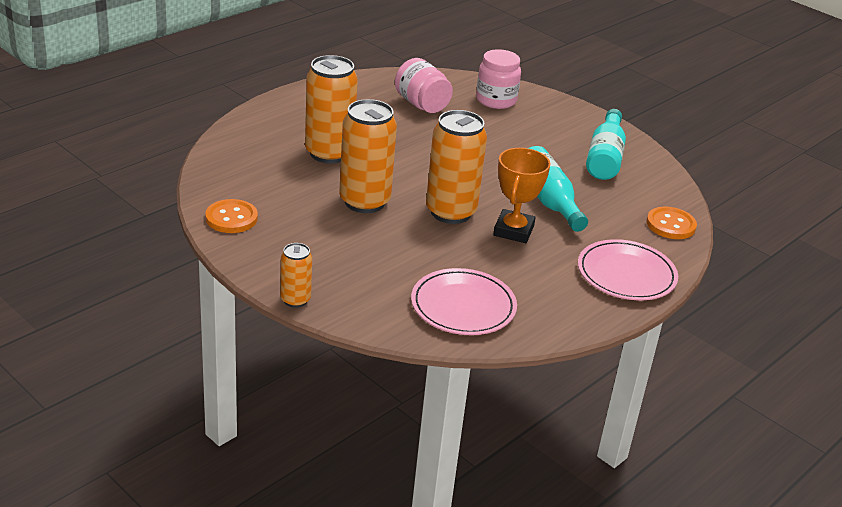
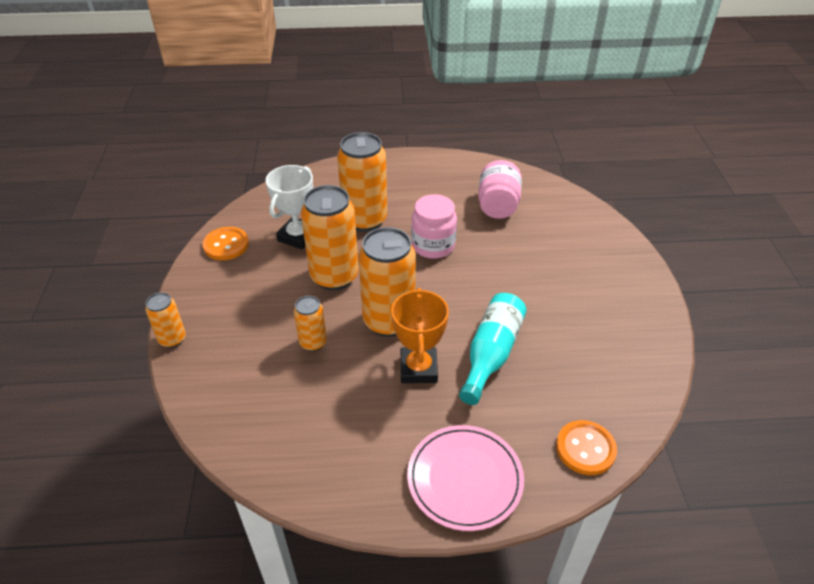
camera: 45 degrees right, 10 degrees up
(288, 187) = (297, 236): none -> white trophy
(415, 250) = (313, 343): none -> orange can
(463, 306) = (278, 421): pink plate -> none
(496, 100) = (571, 228): pink jar -> pink jar (433, 246)
(513, 231) = (418, 369): orange trophy -> orange trophy turned 60 degrees counterclockwise
(605, 157) = (608, 335): turquoise bottle -> none

